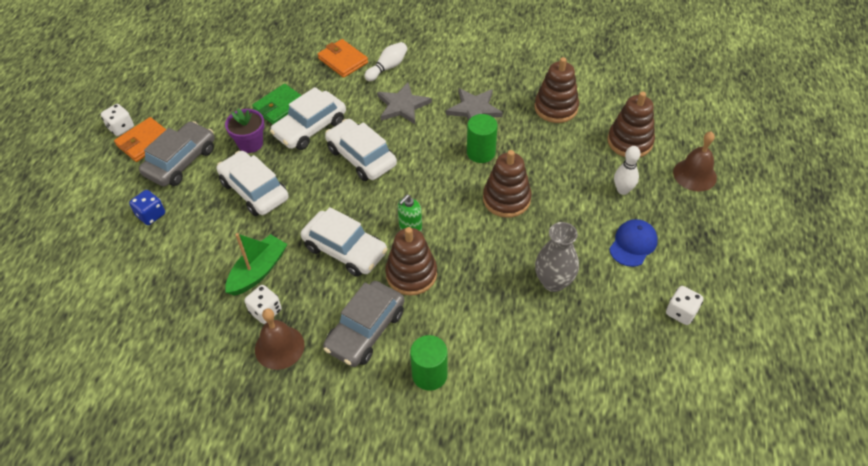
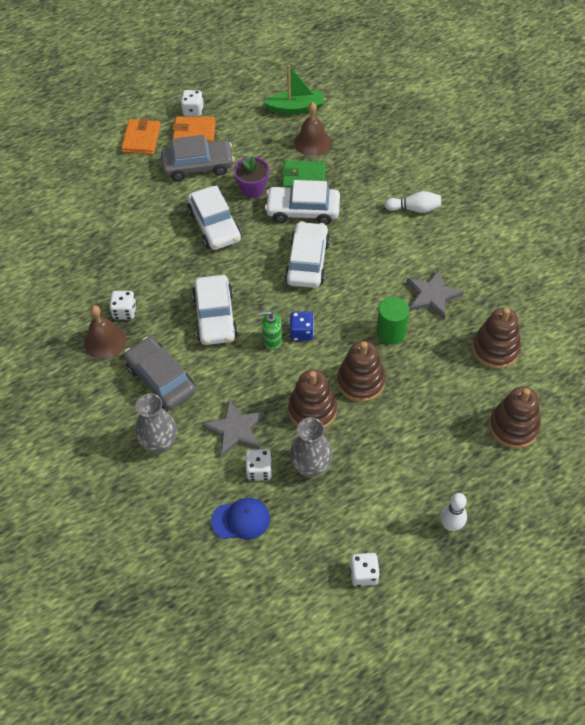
camera: 50 degrees right, 5 degrees up
(151, 215) = (140, 188): blue dice -> blue dice (301, 332)
(254, 190) = (214, 225): white car -> white car turned 150 degrees clockwise
(258, 271) = (151, 282): green boat -> green boat (296, 108)
(343, 61) = (390, 177): orange wallet -> orange wallet (141, 139)
(365, 330) = (161, 379): grey car -> grey car turned 60 degrees clockwise
(402, 106) = (385, 248): grey star -> grey star (235, 430)
(411, 274) = (232, 371): brown stacking toy -> brown stacking toy (312, 410)
(429, 374) = (159, 443): green cylinder -> grey vase
(525, 319) = (259, 470): none -> white dice
(622, 190) = (452, 455): white bowling pin -> white bowling pin (451, 525)
(633, 244) = (401, 498): blue cap -> blue cap (241, 520)
(694, 175) = (526, 498): brown bell -> brown bell (312, 142)

